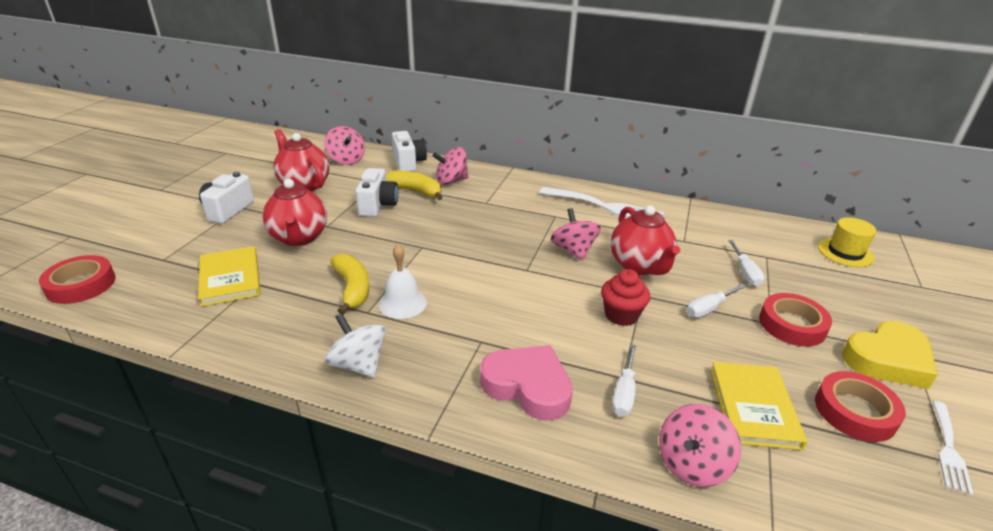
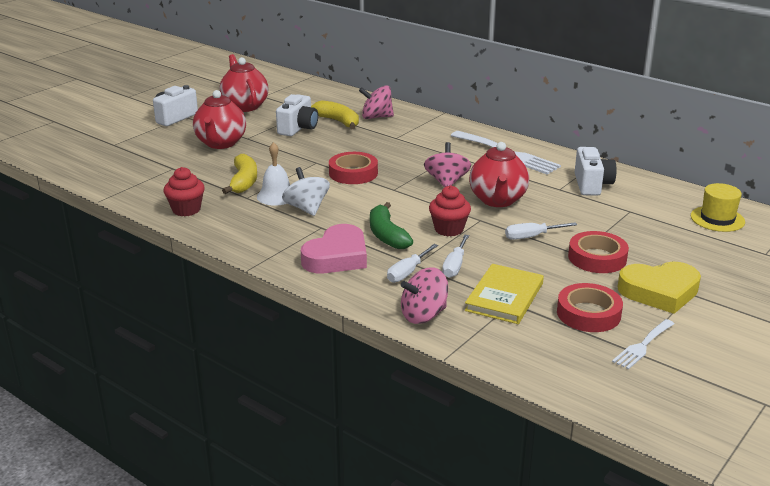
camera: 20 degrees right, 5 degrees down
(81, 285) = (53, 152): red tape -> red tape (353, 173)
(230, 278) = (157, 163): yellow book -> none
(299, 347) = (186, 210): none -> red cupcake
(346, 160) = (292, 90): pink spinning top -> none
(358, 364) = (222, 225): white spinning top -> white spinning top (306, 208)
(408, 163) = (347, 98): white camera -> white camera (592, 185)
(528, 386) = (337, 257): pink heart -> pink heart turned 75 degrees clockwise
(562, 338) = (387, 235): none -> green banana
(745, 272) = (594, 218): white screwdriver -> white screwdriver (455, 265)

